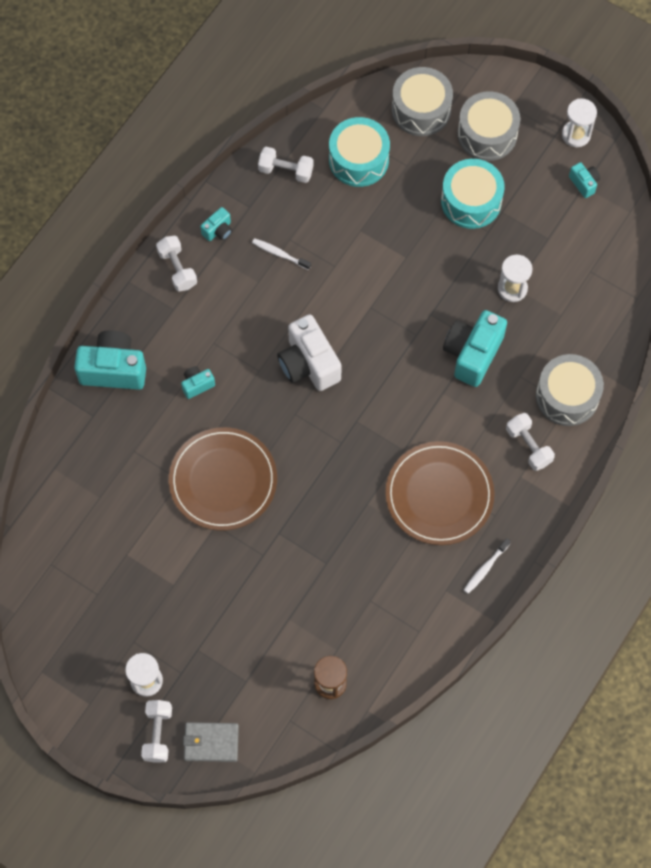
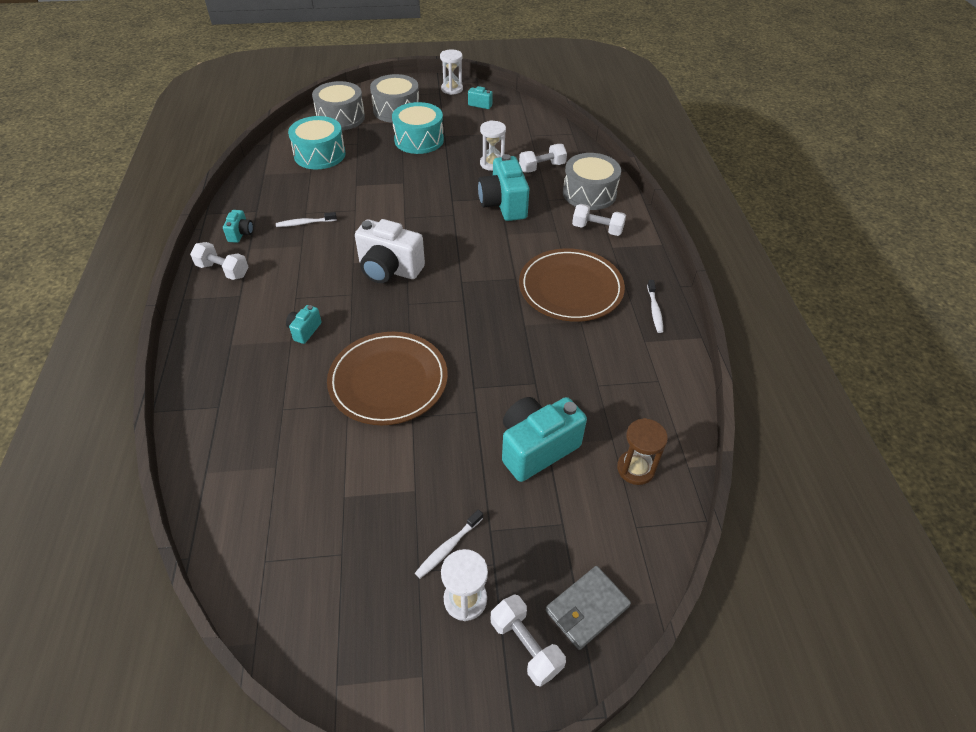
camera: 40 degrees left, 20 degrees down
(113, 369) = (213, 362): turquoise camera -> turquoise camera (536, 448)
(162, 640) = (448, 547): none -> white toothbrush
(286, 171) = (269, 181): white dumbbell -> white dumbbell (542, 167)

